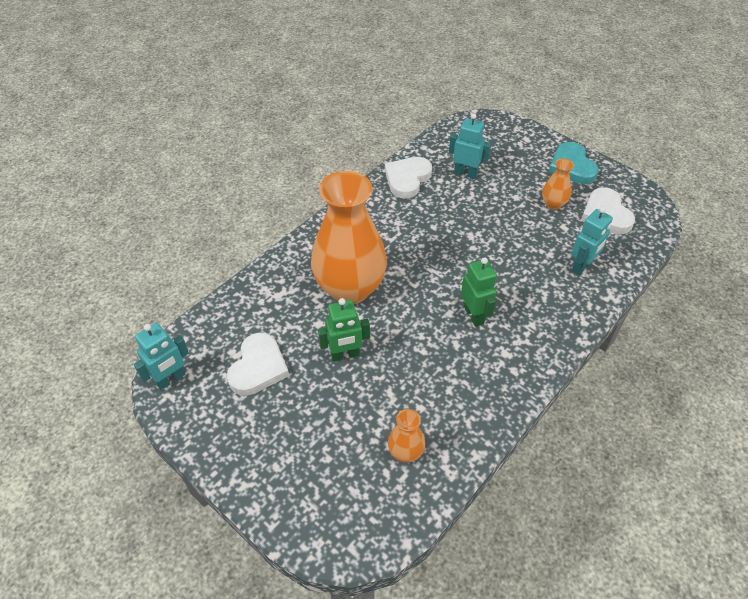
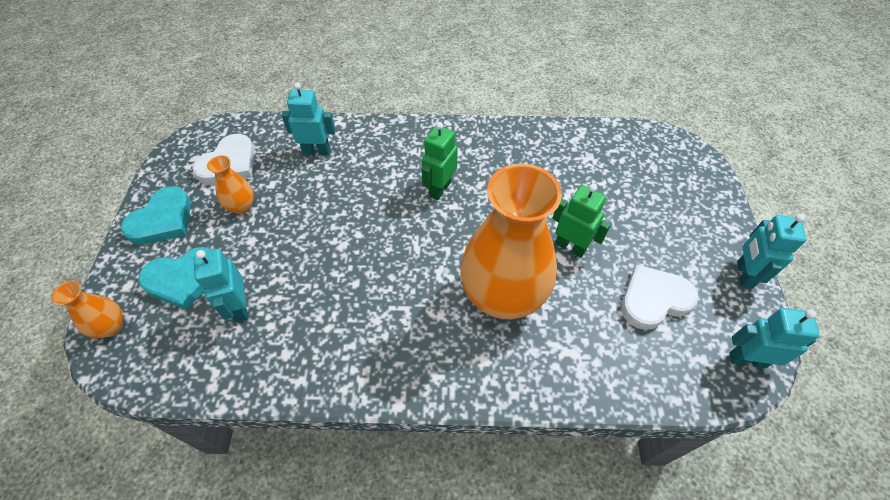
camera: 130 degrees left, 5 degrees up
(208, 445) = (744, 274): none -> turquoise robot
(405, 452) = (597, 159): orange vase -> orange vase (111, 327)
(407, 179) = (293, 361): white heart -> none
(510, 160) = (183, 279): none -> turquoise heart

